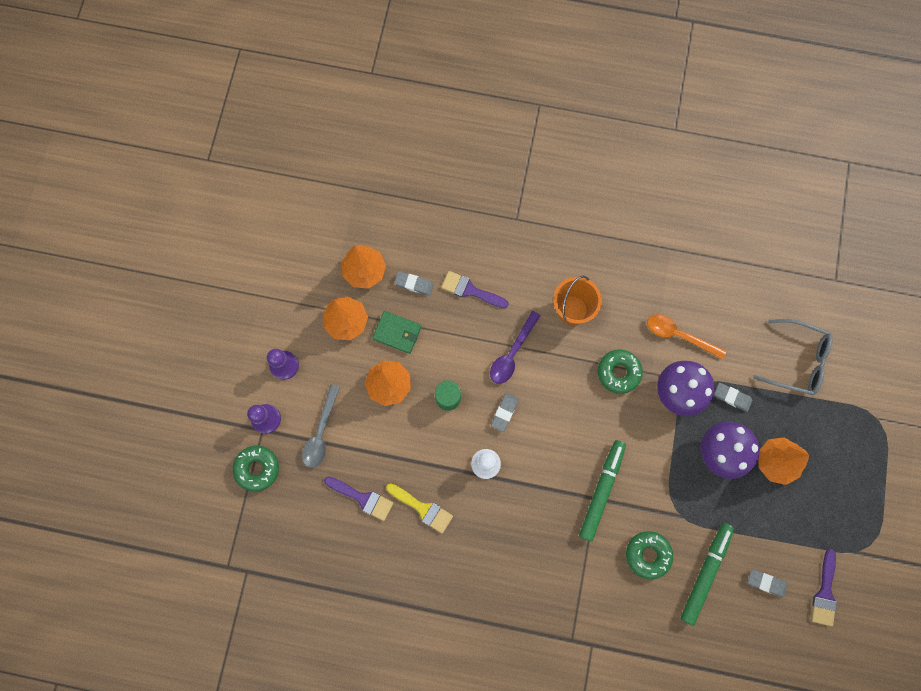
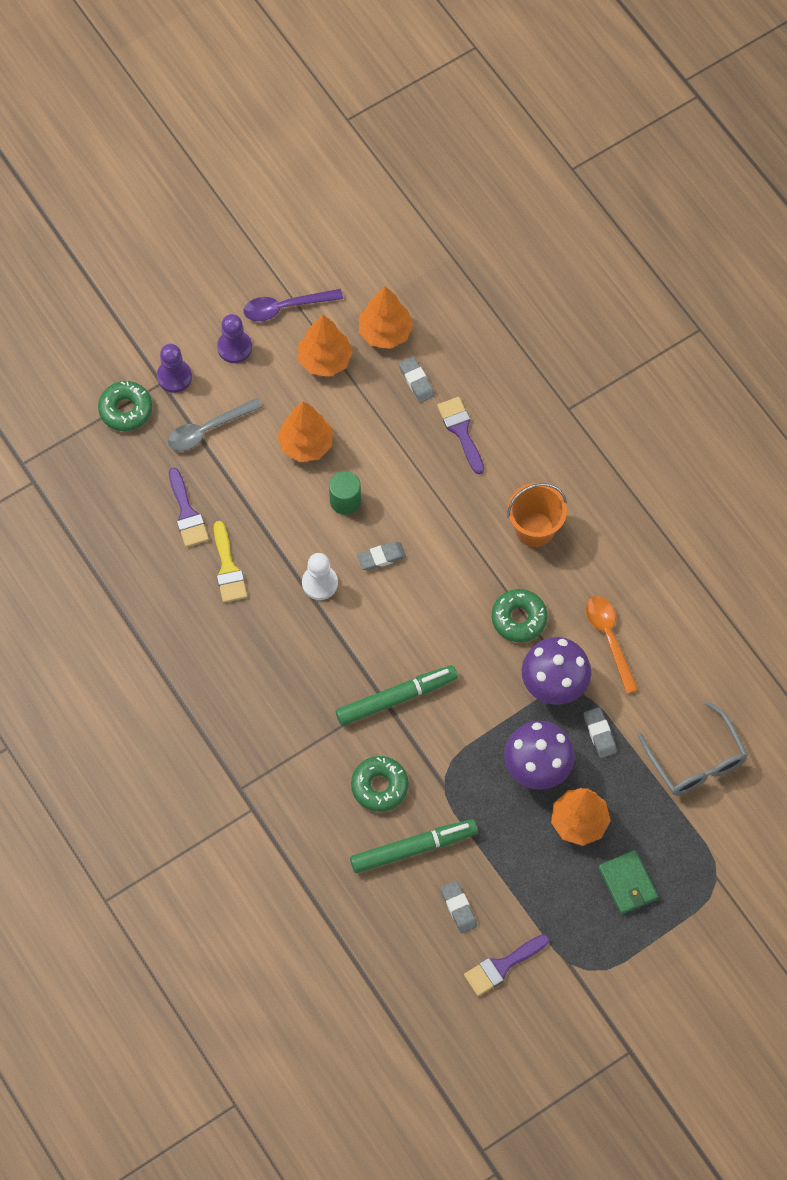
camera: 45 degrees right, 10 degrees down
(397, 333) = (358, 408): green wallet -> green wallet (627, 883)
(512, 353) = (441, 516): purple spoon -> purple spoon (285, 307)

